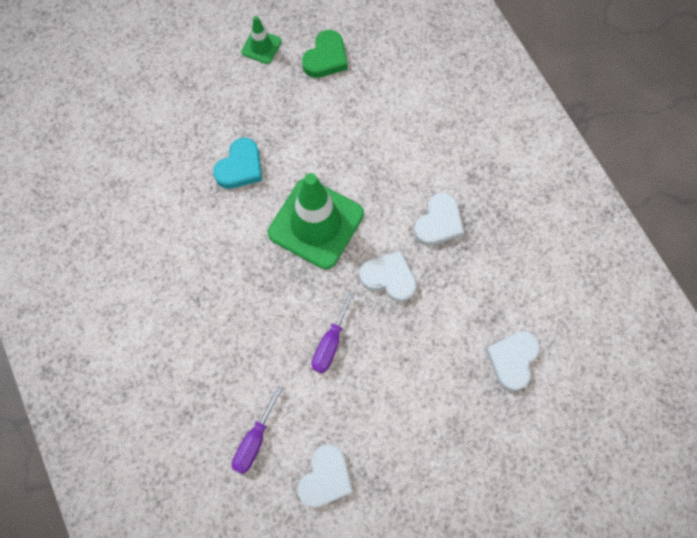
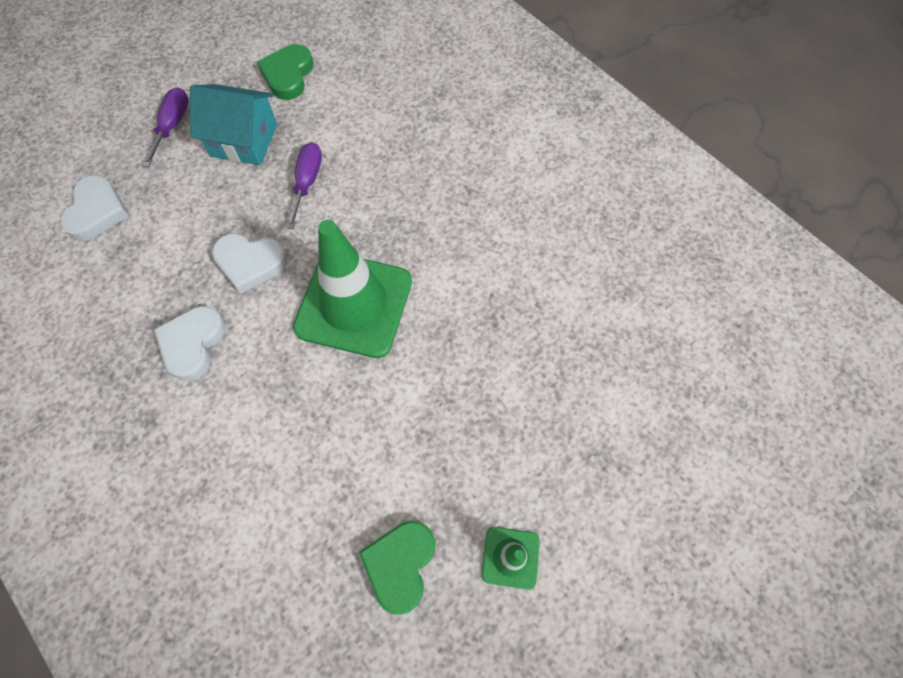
camera: 165 degrees right, 5 degrees down
(240, 167) = (474, 352): turquoise heart -> none
(254, 441) = (365, 87): purple screwdriver -> purple screwdriver (172, 126)
(325, 477) = (288, 75): white heart -> green heart
(379, 405) = (244, 140): none -> turquoise house

